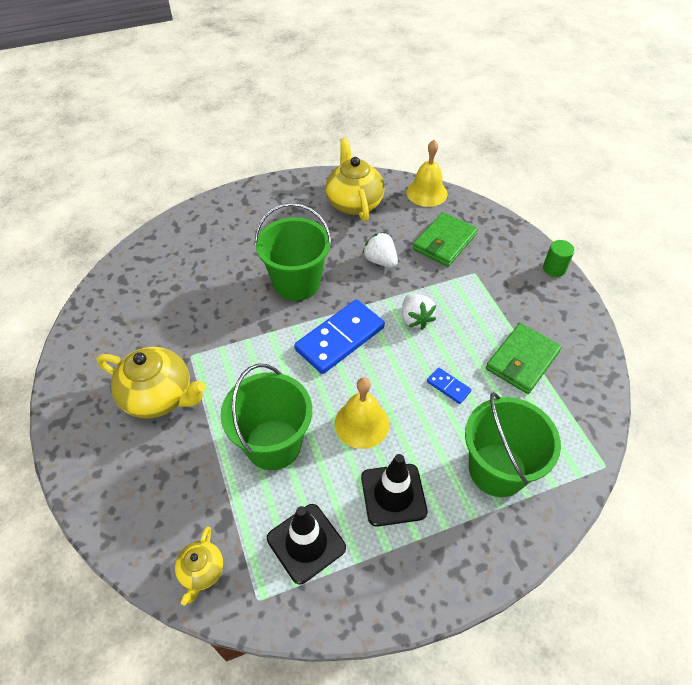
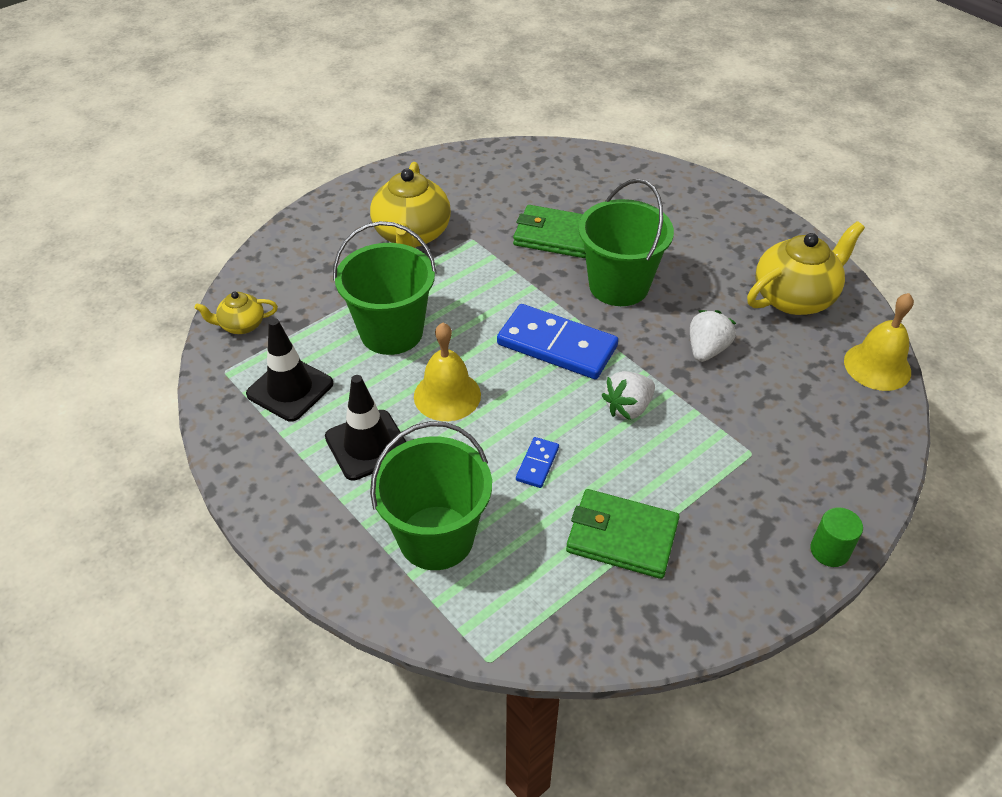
camera: 70 degrees right, 5 degrees down
(444, 242) = (790, 407): green wallet -> green wallet (555, 235)

